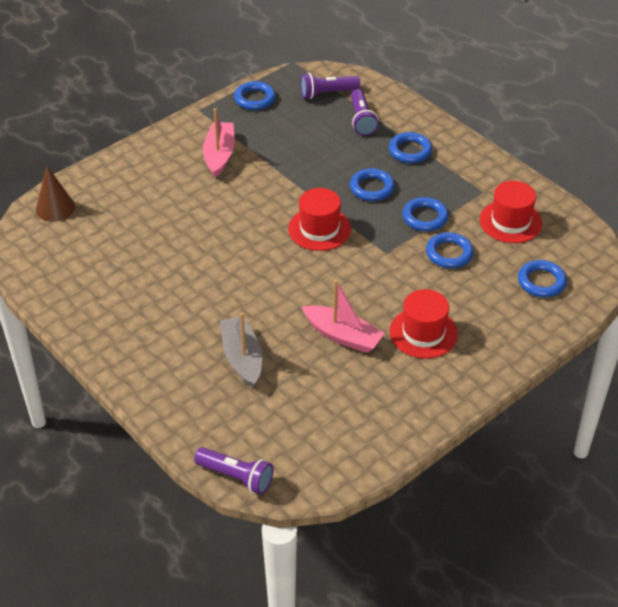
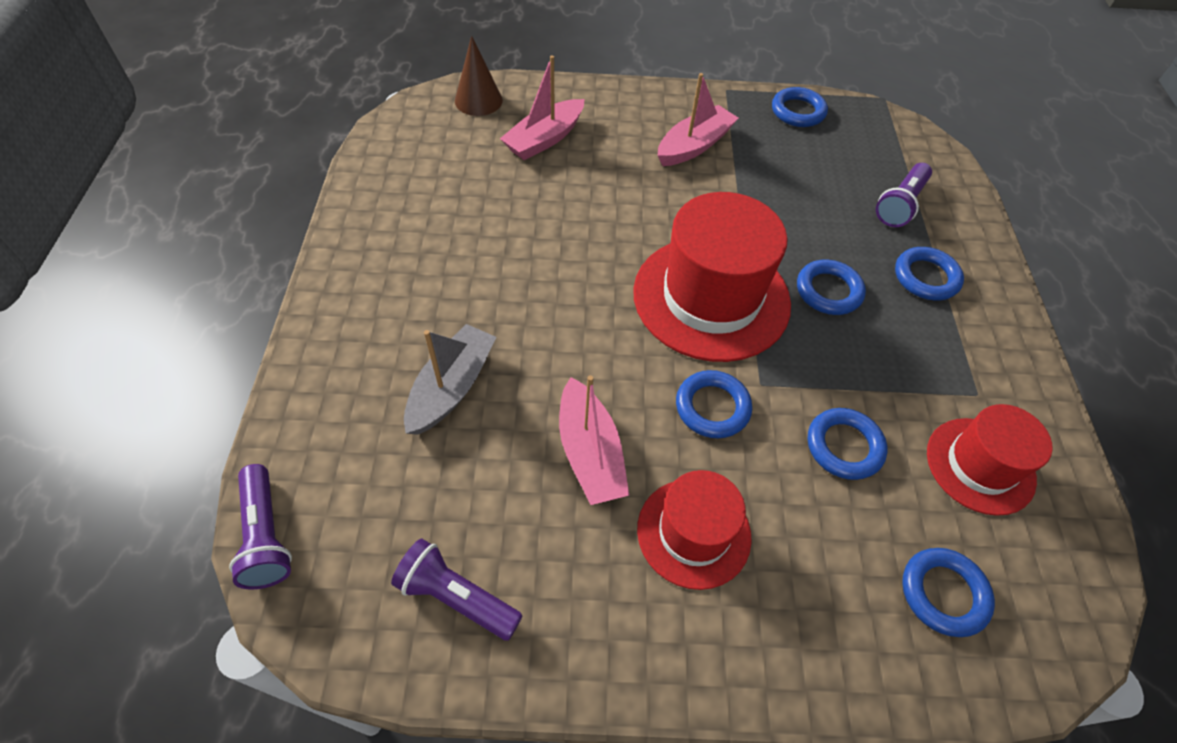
camera: 40 degrees right, 10 degrees up
(127, 205) = (544, 139): none -> pink boat
(319, 229) = (711, 297): red hat -> red hat, size x1.70
(327, 93) = (888, 152): purple flashlight -> purple flashlight (456, 597)
(425, 217) = (860, 374): blue ring -> blue ring (712, 407)

